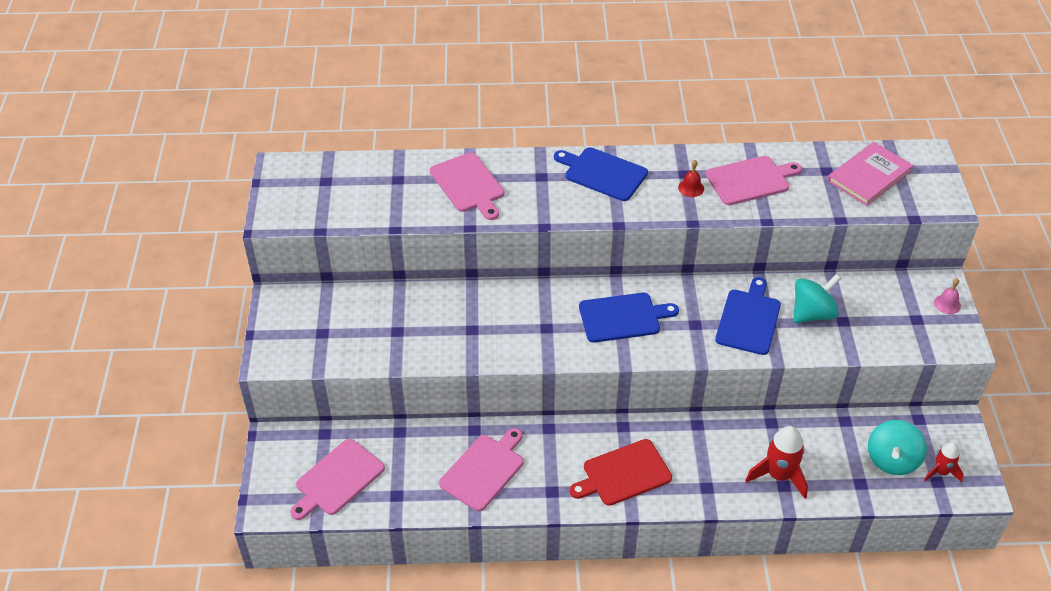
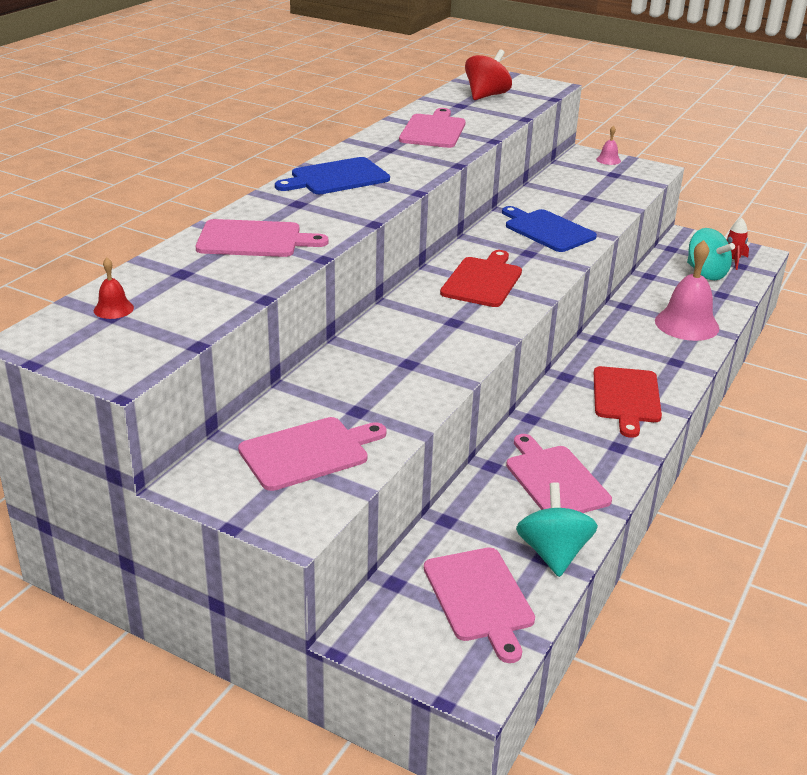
camera: 60 degrees left, 15 degrees down
(338, 331) = (308, 452): none -> pink cutting board
(622, 317) = (483, 281): blue cutting board -> red cutting board
(691, 188) = (411, 152): red bell -> red bell (113, 309)
(779, 475) = (687, 324): red rocket -> pink bell
(812, 313) = (567, 205): turquoise spinning top -> turquoise spinning top (553, 553)
(869, 176) = (486, 96): pink book -> red spinning top

